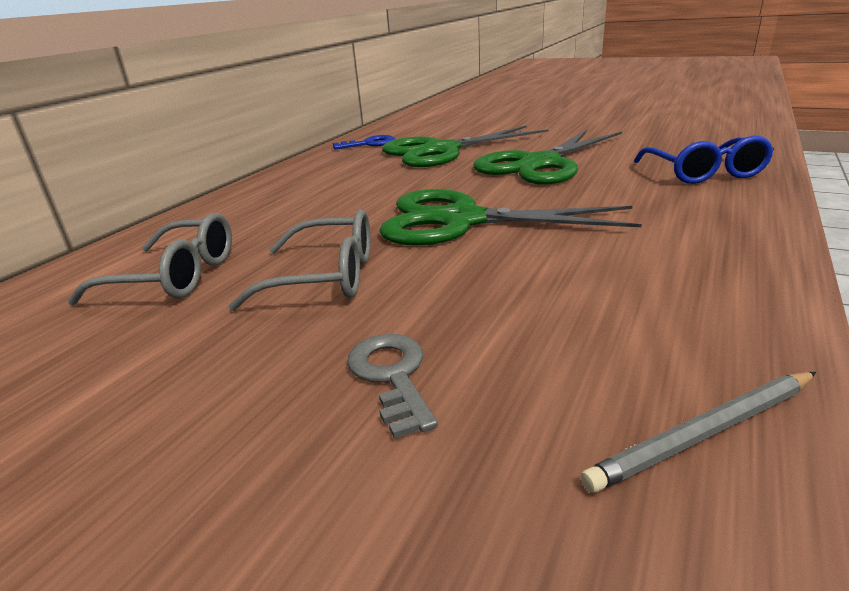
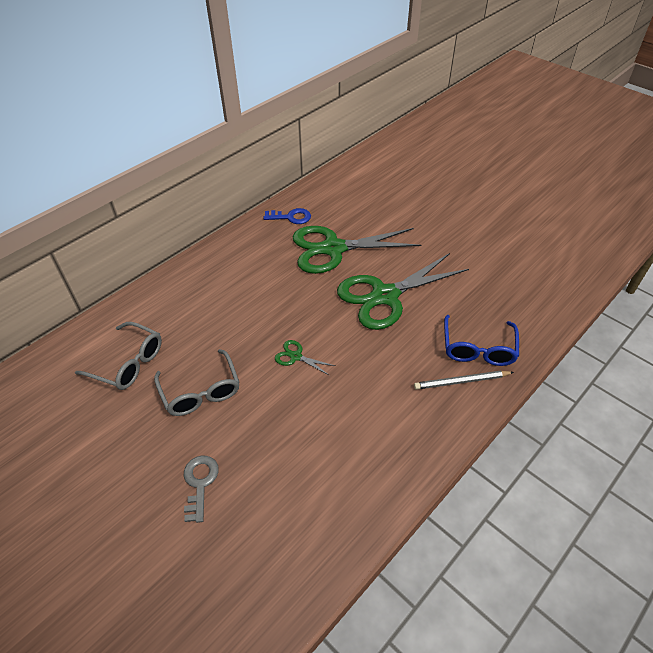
camera: 15 degrees right, 20 degrees up
(326, 277) = (201, 391): grey glasses -> grey glasses turned 45 degrees clockwise
(461, 221) = (296, 356): green scissors -> green scissors, size x0.40
(705, 433) = (298, 561): grey pencil -> grey pencil (461, 381)

